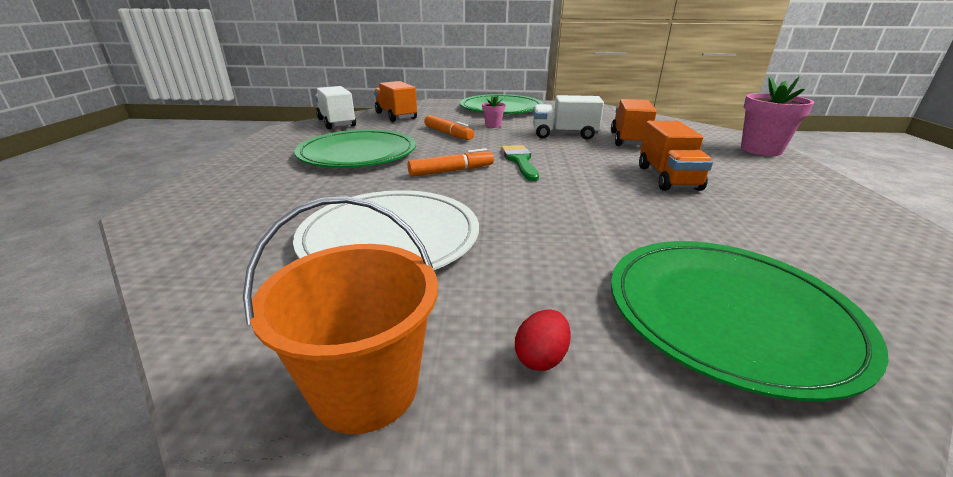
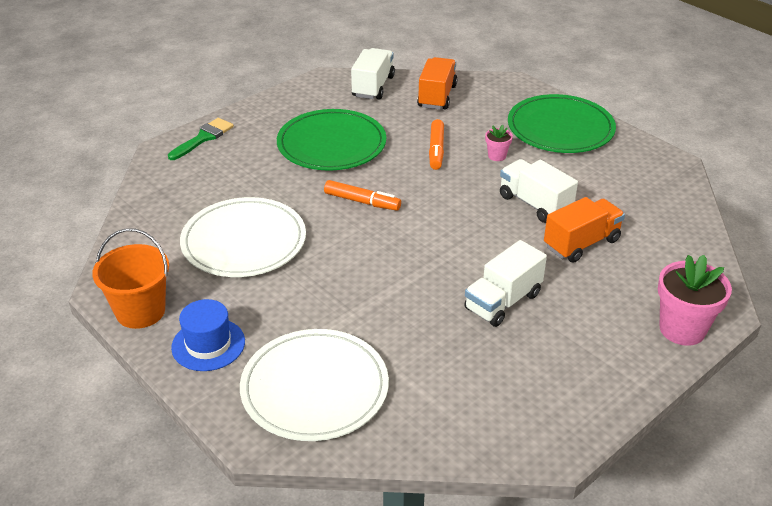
camera: 45 degrees right, 10 degrees up
(520, 161) = (429, 218): green brush -> green brush (203, 138)
(541, 357) = (208, 344): red egg -> blue hat
(667, 178) = (503, 301): orange truck -> white truck
(728, 314) = (314, 388): green plate -> white plate

